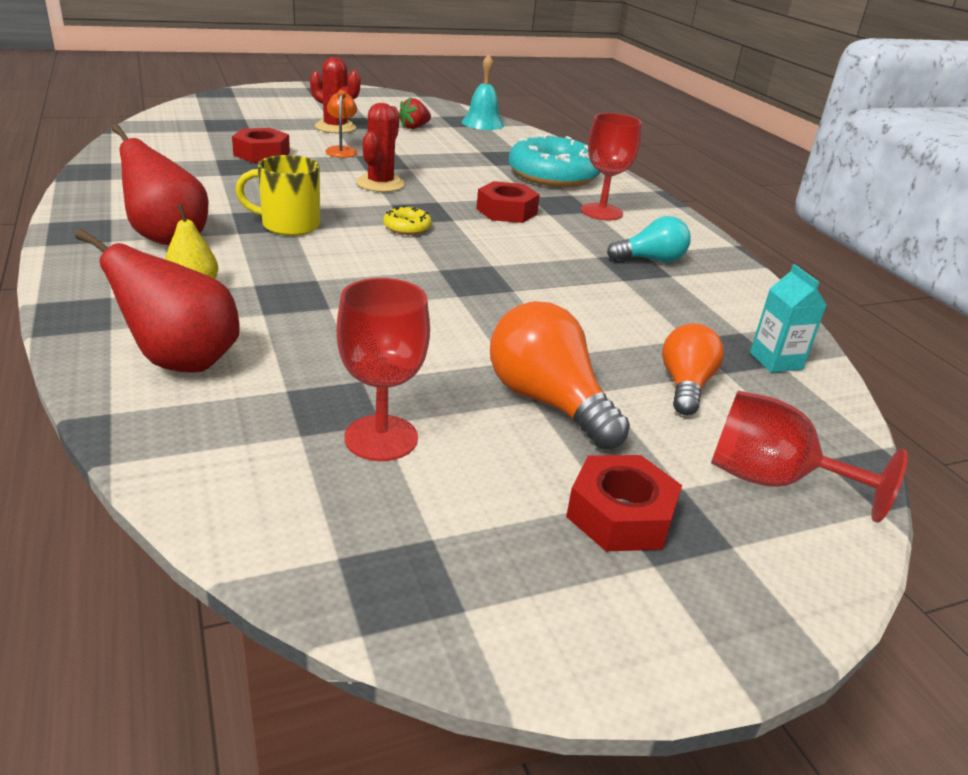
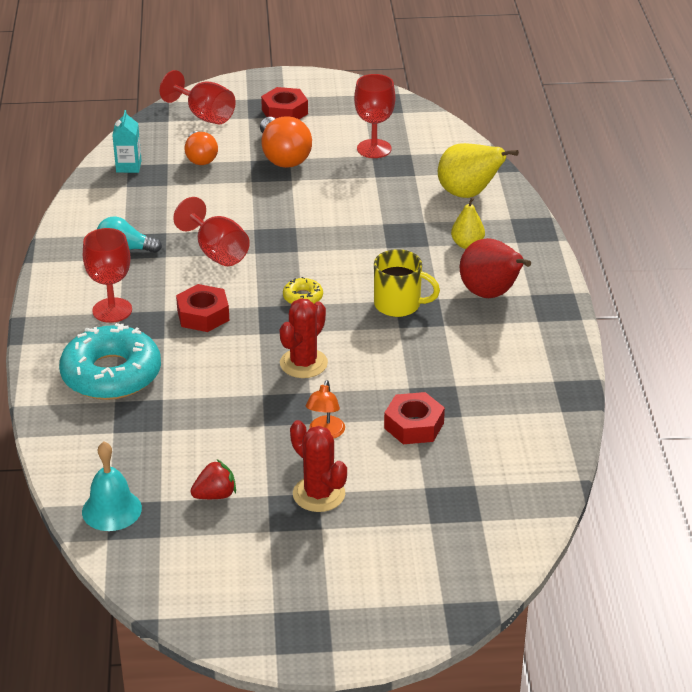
camera: 160 degrees left, 5 degrees up
(182, 362) = (468, 194): red pear -> yellow pear
(539, 262) = (217, 252): none -> red goblet
(685, 386) = (200, 158): orange light bulb -> orange light bulb turned 45 degrees counterclockwise

